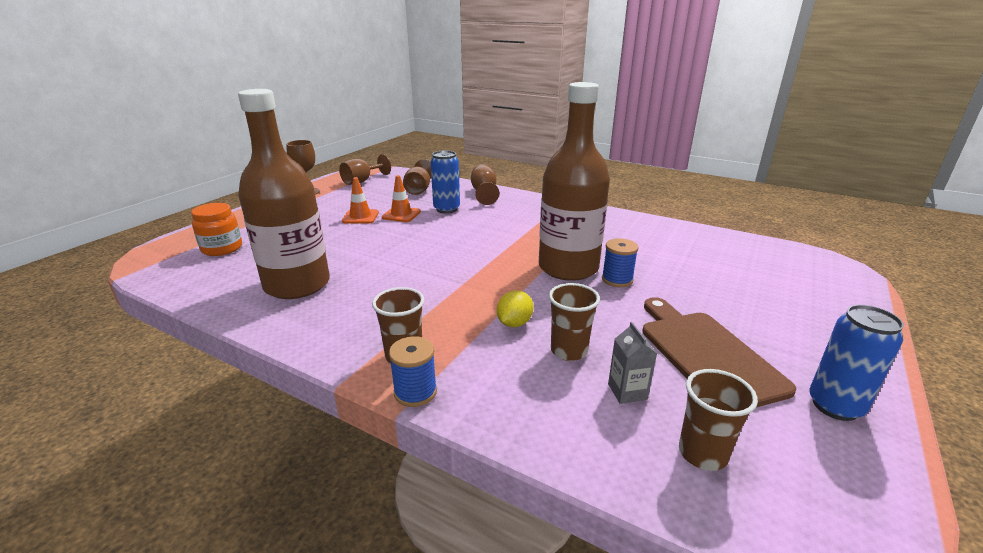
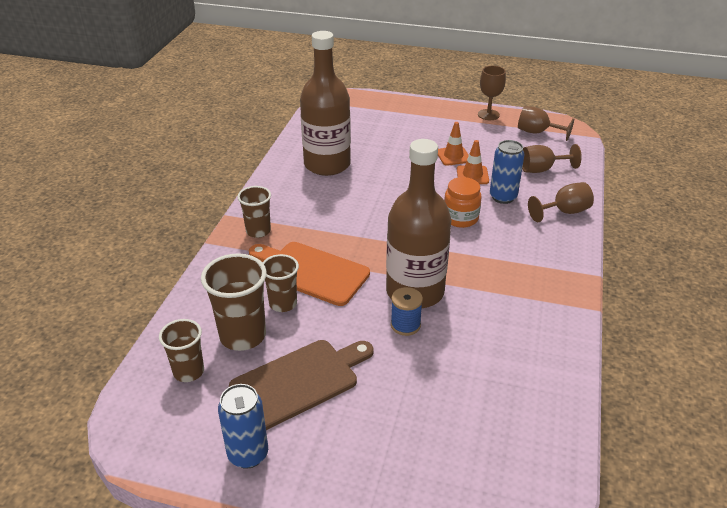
camera: 75 degrees right, 10 degrees up
(222, 248) = (363, 118): orange jar -> orange jar (460, 218)
(415, 392) = (224, 244): blue spool -> none
(514, 323) = (311, 272): yellow lemon -> orange cutting board
(627, 391) = (243, 336): grey carton -> brown cup

